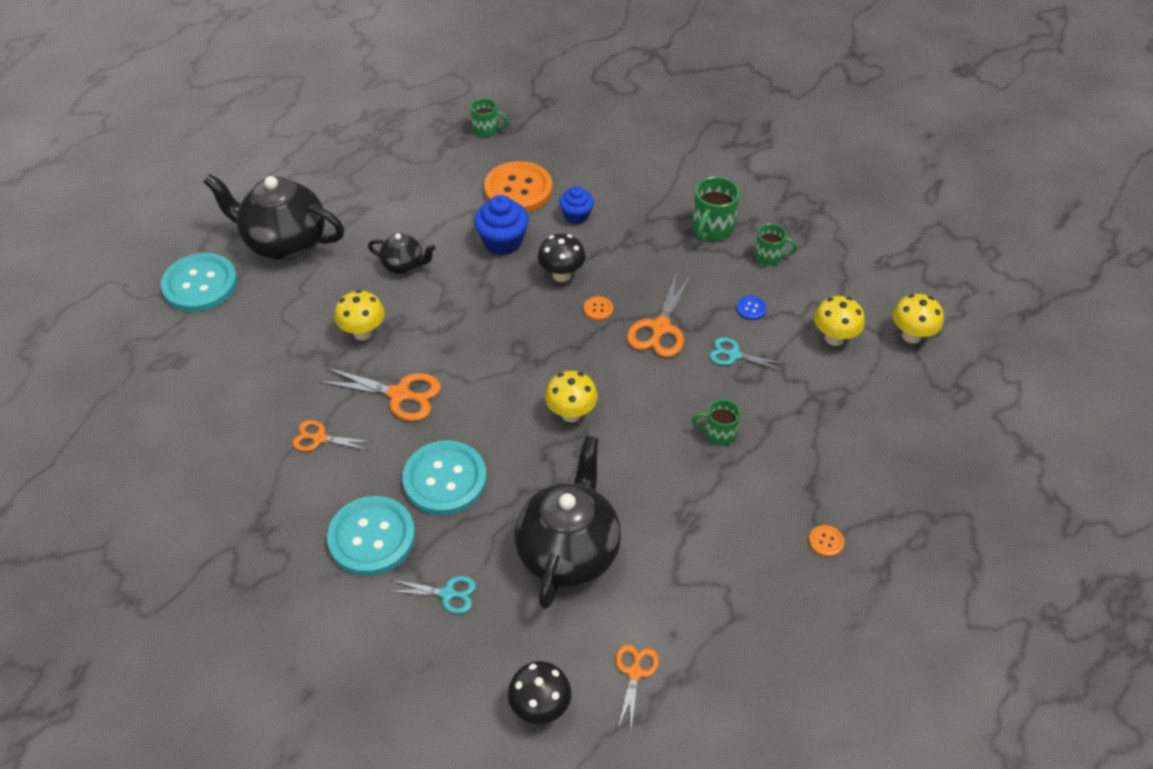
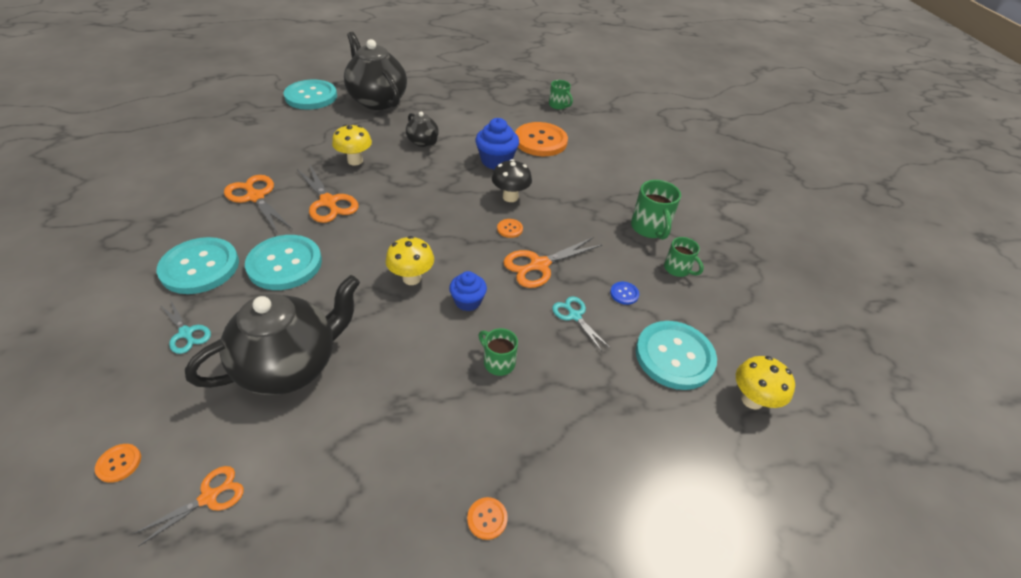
camera: 35 degrees right, 5 degrees down
(319, 438) = (255, 197): orange scissors -> orange scissors, size x1.61
(540, 707) = (119, 463): black mushroom -> orange button
(576, 216) = (561, 172): blue cupcake -> blue cupcake (468, 301)
(712, 229) = (650, 228): green mug -> green mug turned 75 degrees counterclockwise
(834, 338) = (674, 356): yellow mushroom -> turquoise button

